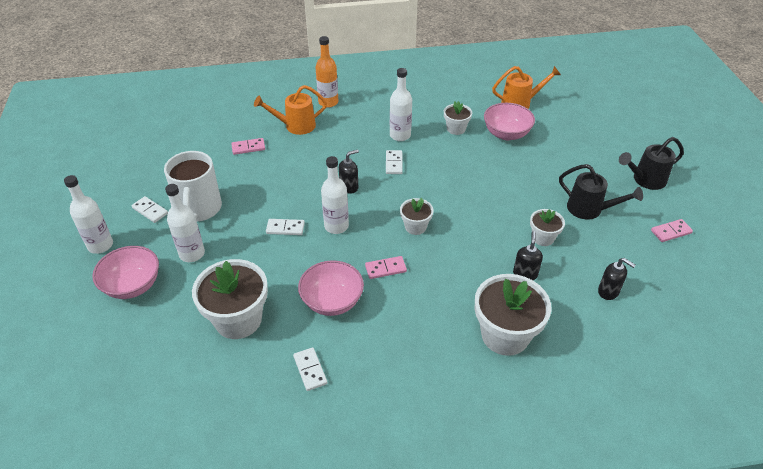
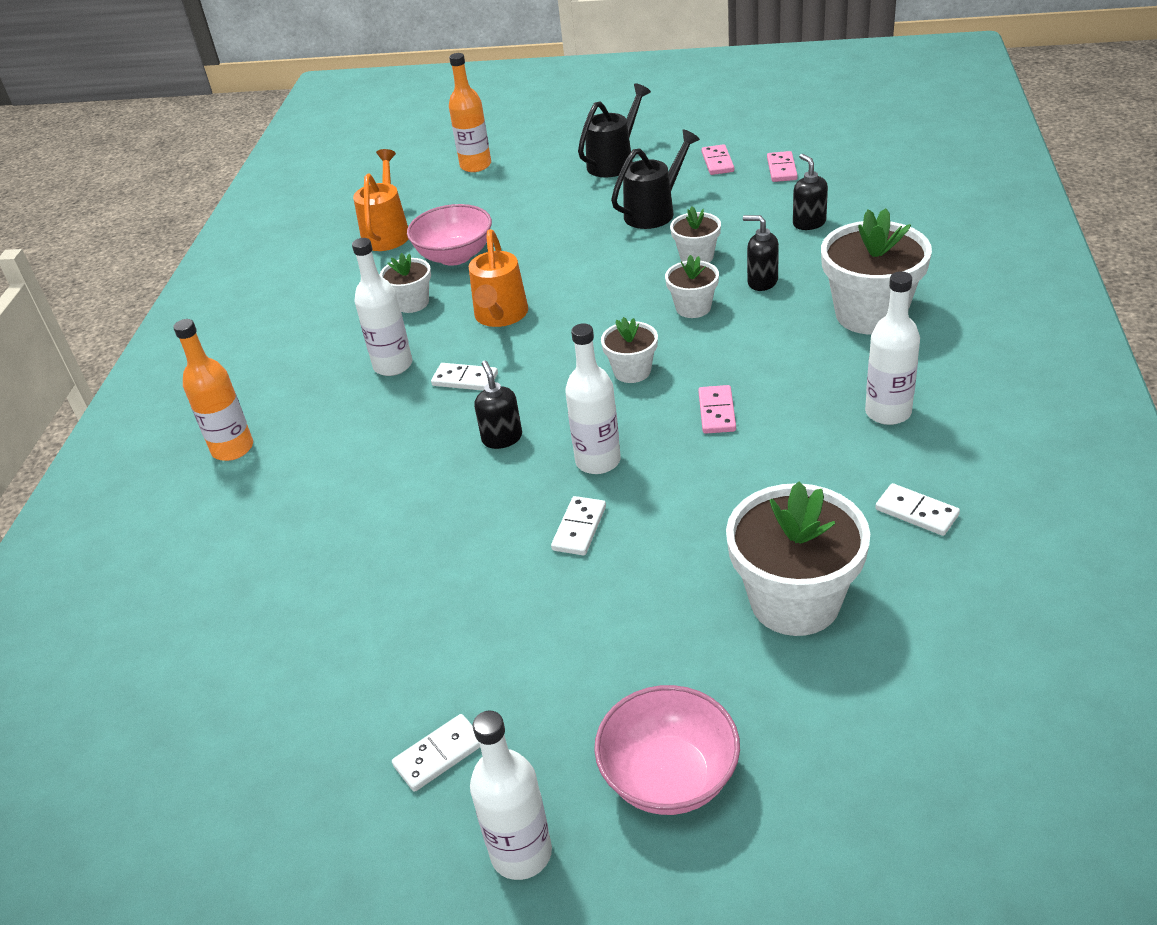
camera: 70 degrees left, 5 degrees down
(192, 254) = (604, 673): white bottle -> white bottle (888, 412)
(199, 209) = (471, 662): white mug -> none
(248, 147) = (308, 577): pink domino -> pink domino (781, 169)
(295, 126) = (279, 500): orange watering can -> orange watering can (500, 316)
(310, 370) = (916, 512): white domino -> white domino turned 45 degrees clockwise
(332, 301) = (775, 478): pink bowl -> none
(485, 244) = (693, 308): none -> white flower pot
(608, 291) = (809, 223): black soap dispenser -> black soap dispenser turned 75 degrees counterclockwise
(609, 119) = (475, 165): none -> orange bottle
(645, 180) = (615, 162): black watering can -> black watering can turned 135 degrees counterclockwise

